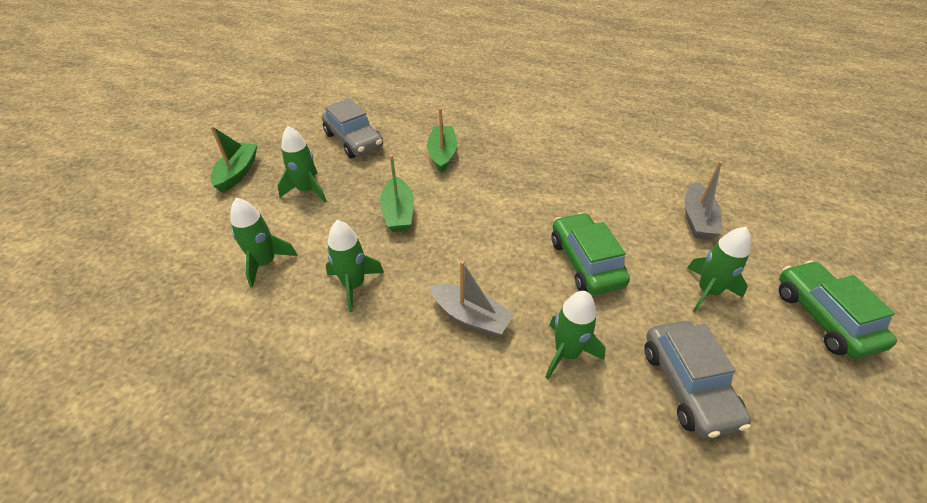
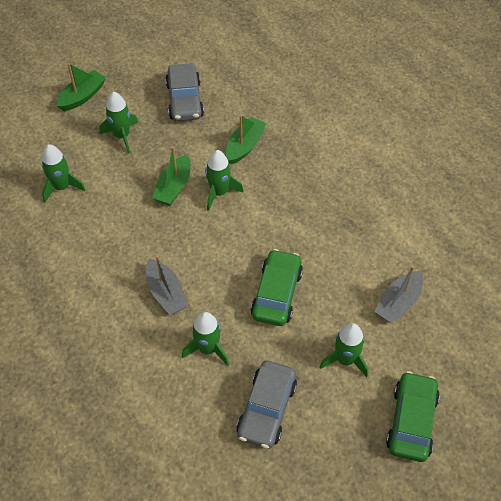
camera: 30 degrees right, 10 degrees up
(354, 285) = (107, 232): green rocket -> green rocket (219, 192)

